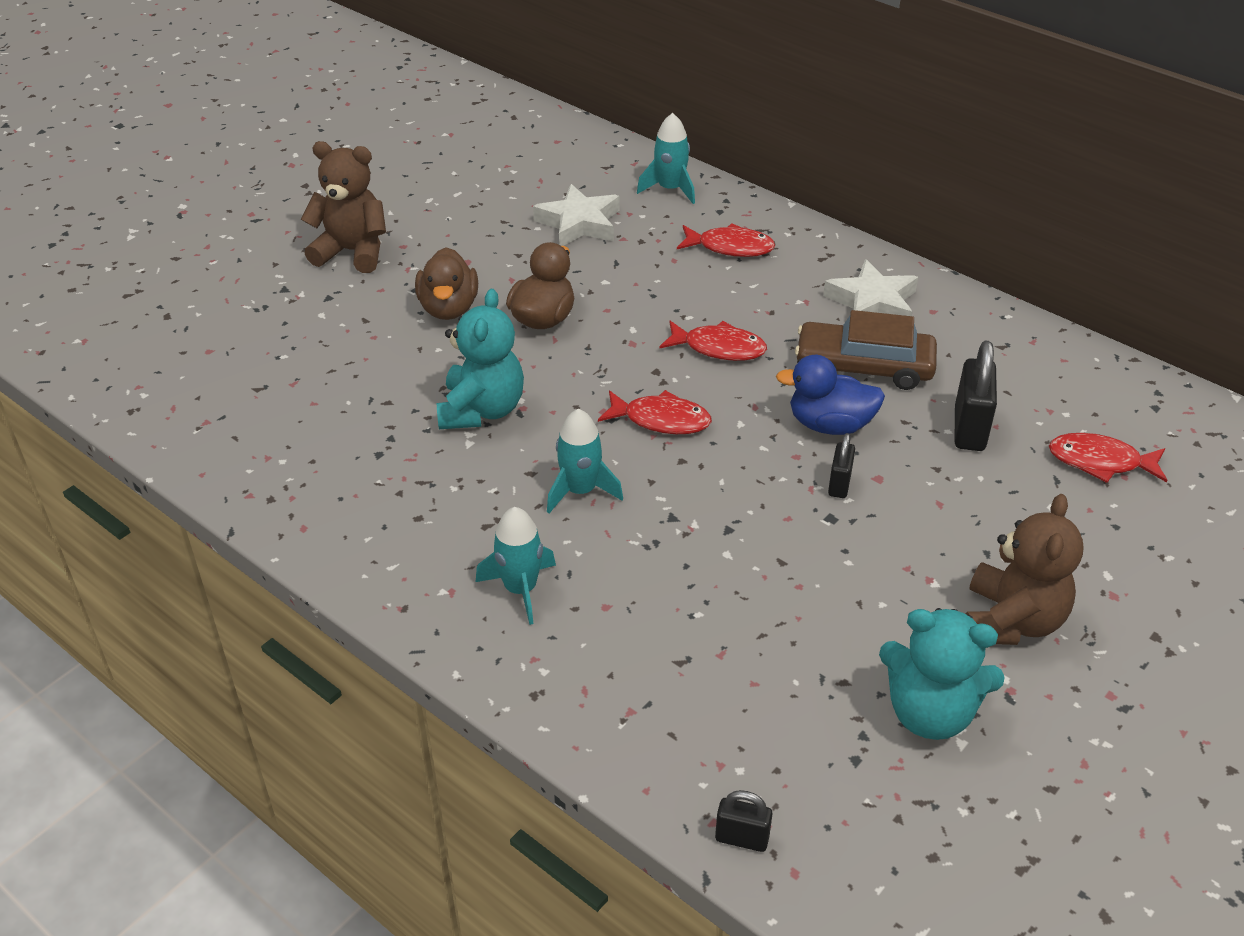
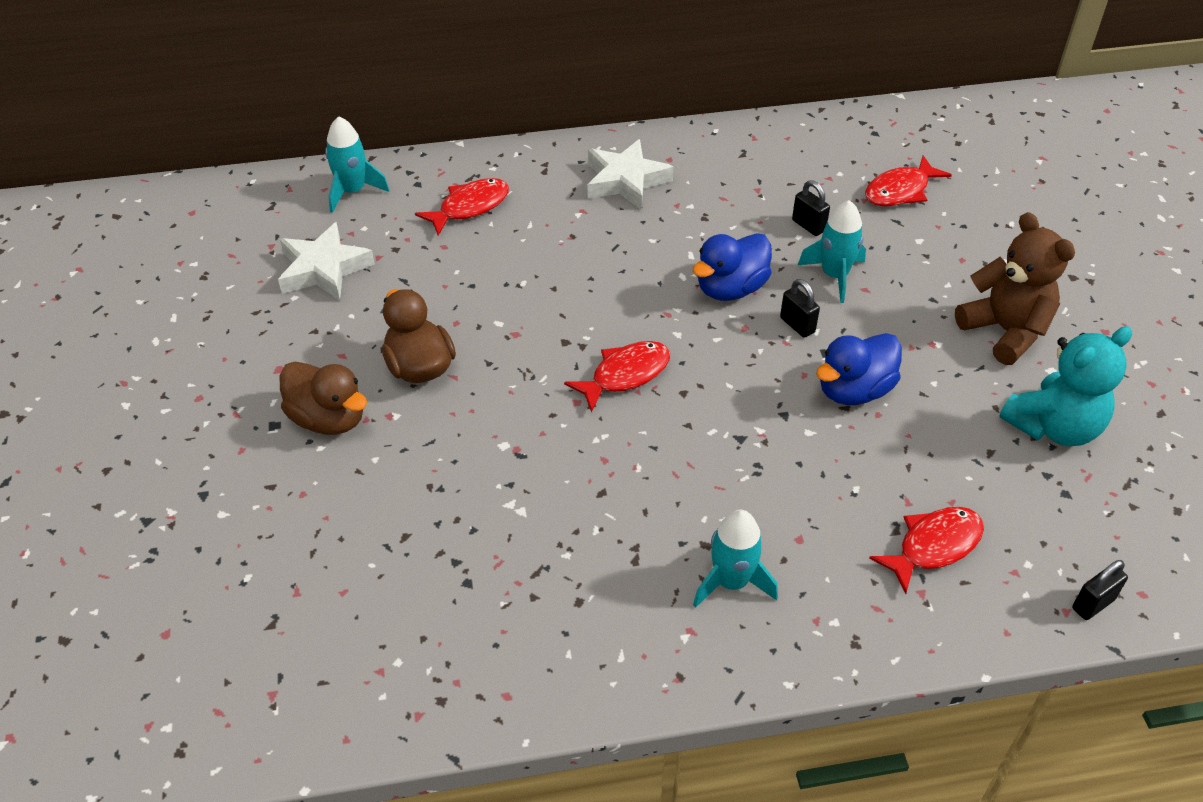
camera: 50 degrees left, 5 degrees up
(352, 252) = (159, 438): brown teddy bear -> none
(482, 410) = (490, 477): turquoise teddy bear -> none
(580, 491) = (656, 474): turquoise rocket -> turquoise rocket (834, 275)
(719, 348) = (580, 290): red fish -> red fish (933, 546)
(807, 557) = (854, 390): none -> blue duck
(864, 366) = (688, 230): brown car -> none
(969, 429) = (808, 226): black padlock -> black padlock, size x0.58

